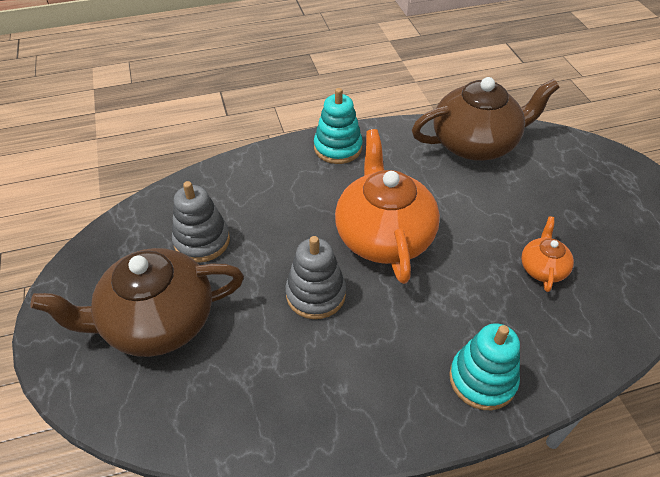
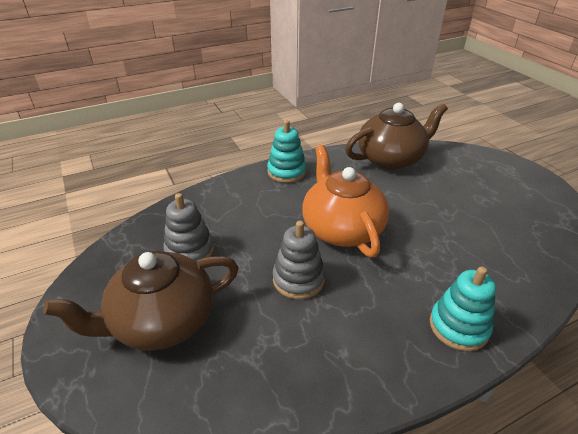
camera: 10 degrees left, 10 degrees down
(542, 268) = (473, 236): orange teapot -> none

